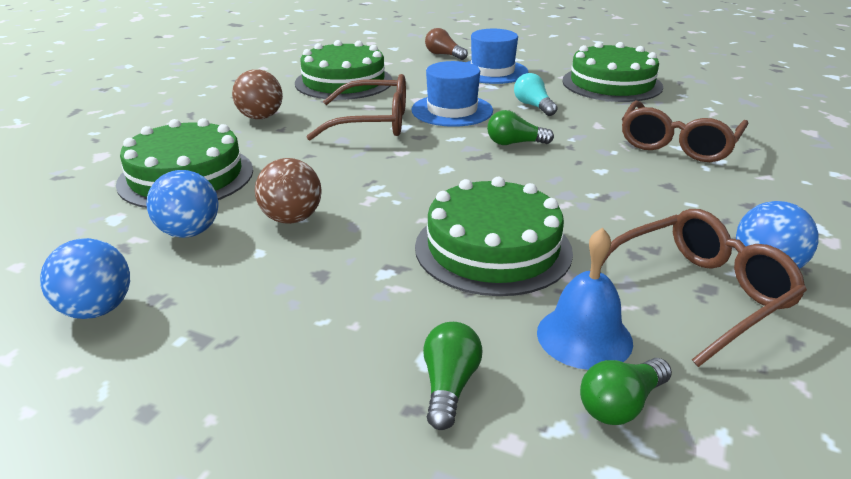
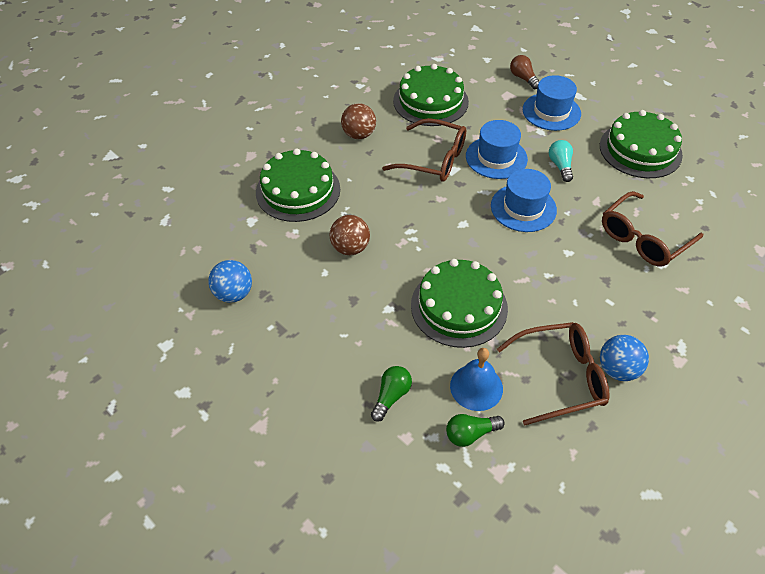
camera: 20 degrees right, 20 degrees up
(189, 232) = (290, 244): blue ball -> none
(515, 143) = (523, 208): green light bulb -> blue hat

